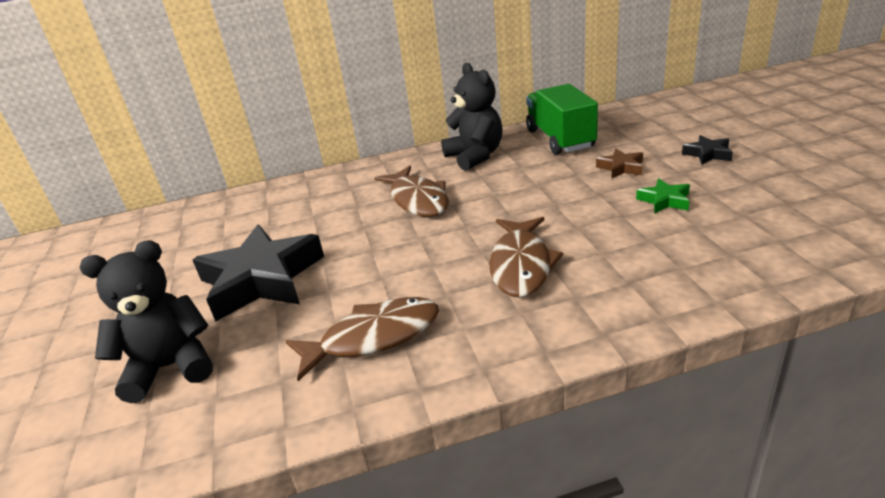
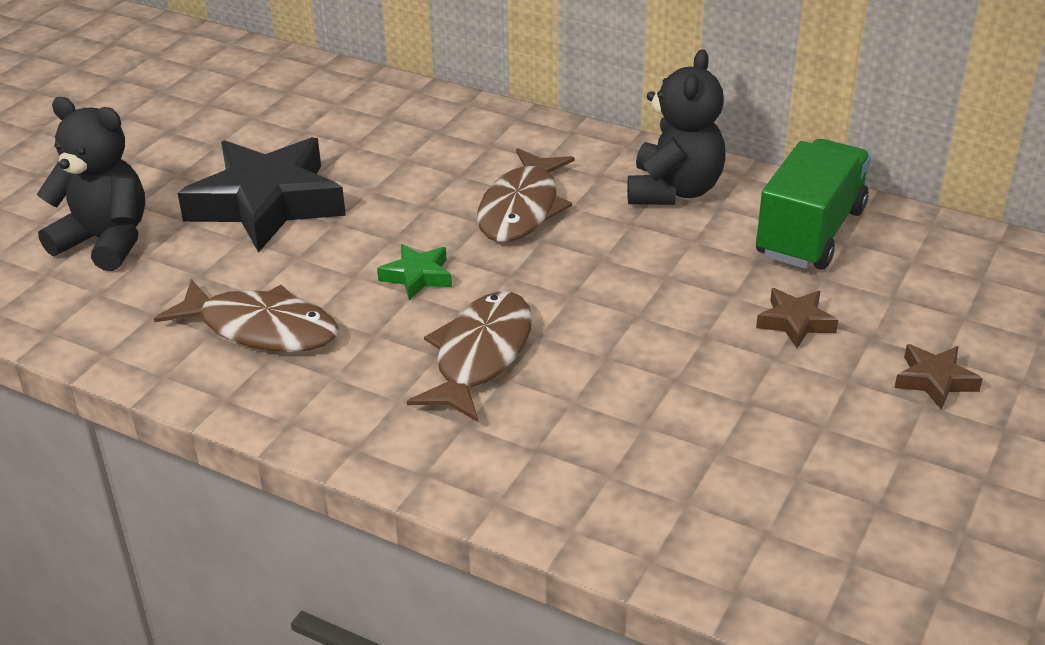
camera: 40 degrees right, 5 degrees up
(521, 265) = (480, 356): brown fish -> brown fish turned 150 degrees clockwise
(664, 200) = (752, 397): green star -> green star (417, 276)
(708, 154) = (934, 381): black star -> brown star

